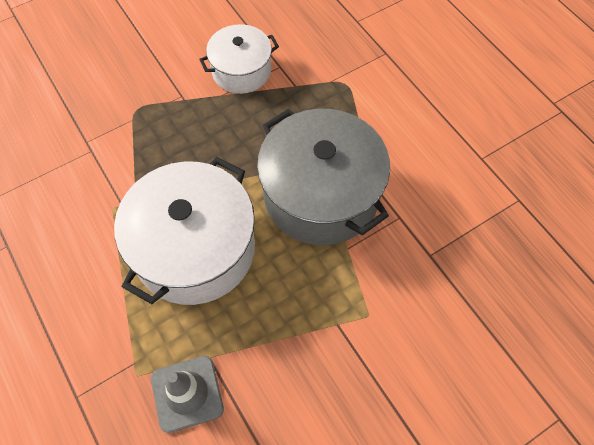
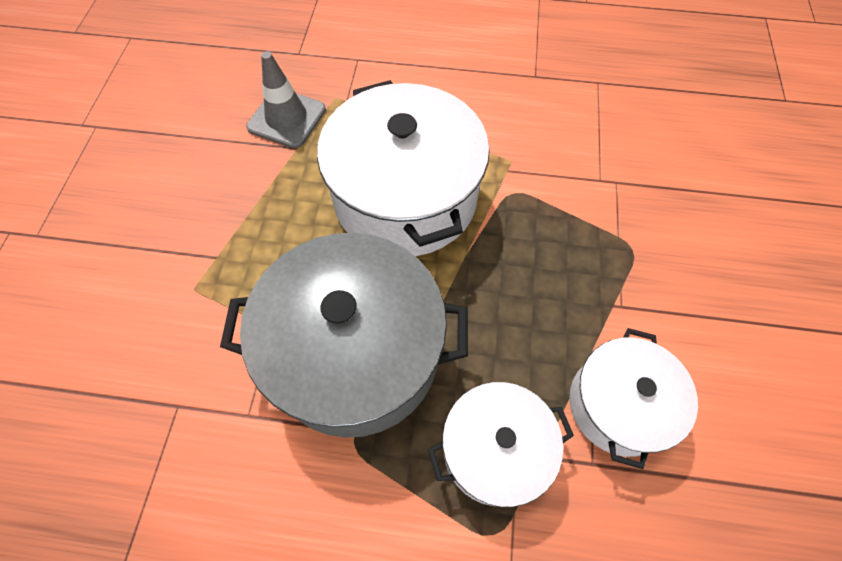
camera: 130 degrees right, 0 degrees up
(309, 104) = (494, 450): none -> white pot

